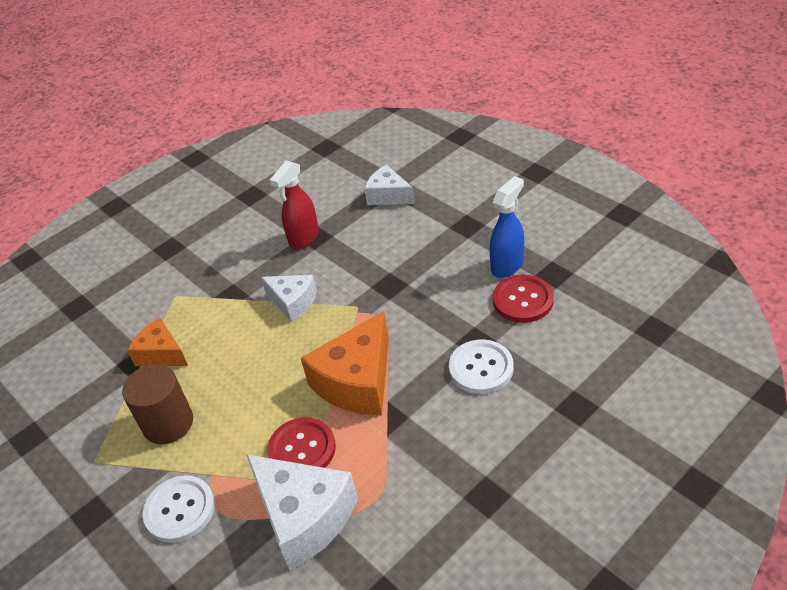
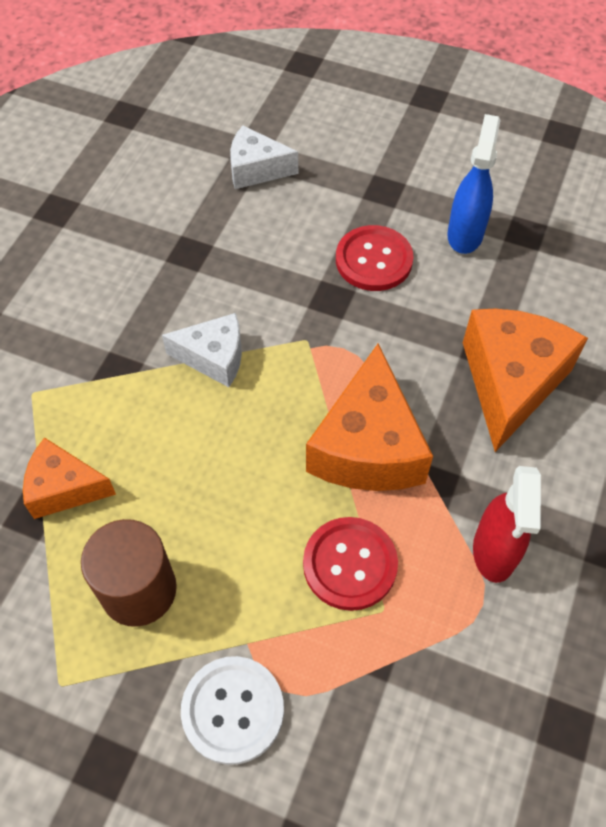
camera: 30 degrees left, 15 degrees up
(303, 238) = (173, 258): red spray bottle -> red spray bottle (494, 552)
(304, 518) = (408, 658): white cheese -> none
(481, 368) = (510, 382): white button -> orange cheese
(523, 300) = (509, 277): red button -> red button (374, 260)

